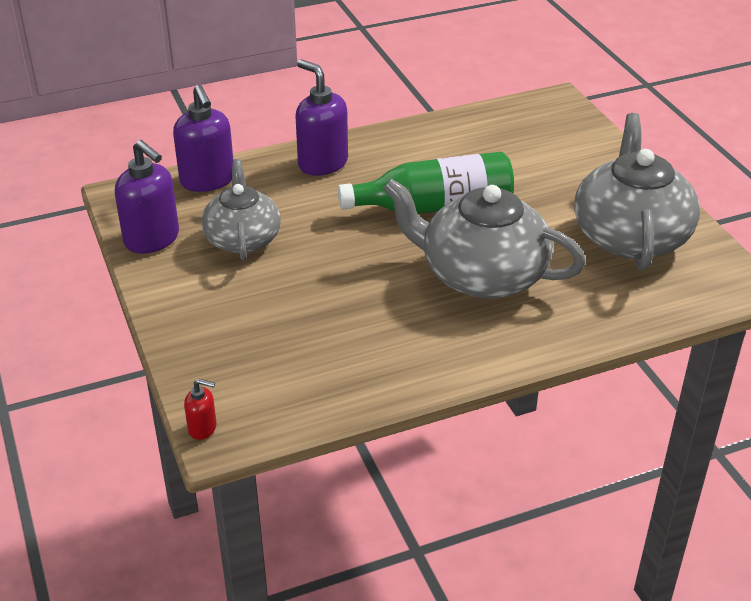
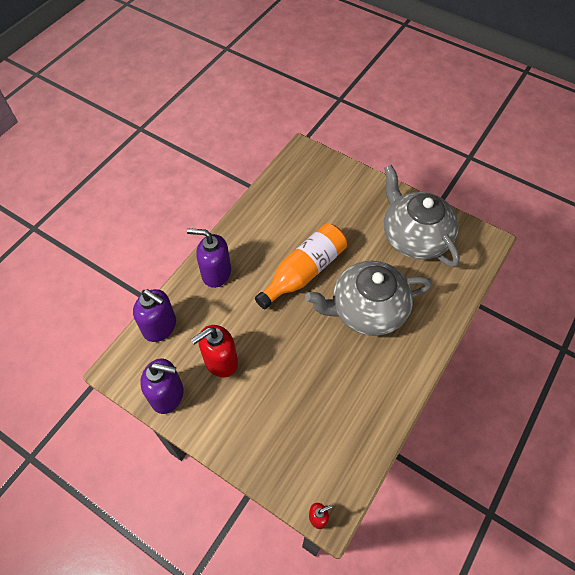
camera: 35 degrees left, 20 degrees up
(242, 239) = (220, 361): grey teapot -> red soap dispenser
(434, 206) = (304, 272): green bottle -> orange bottle

